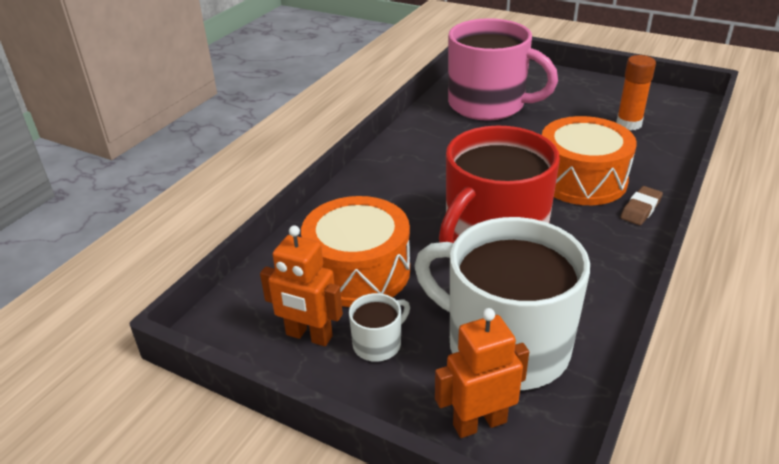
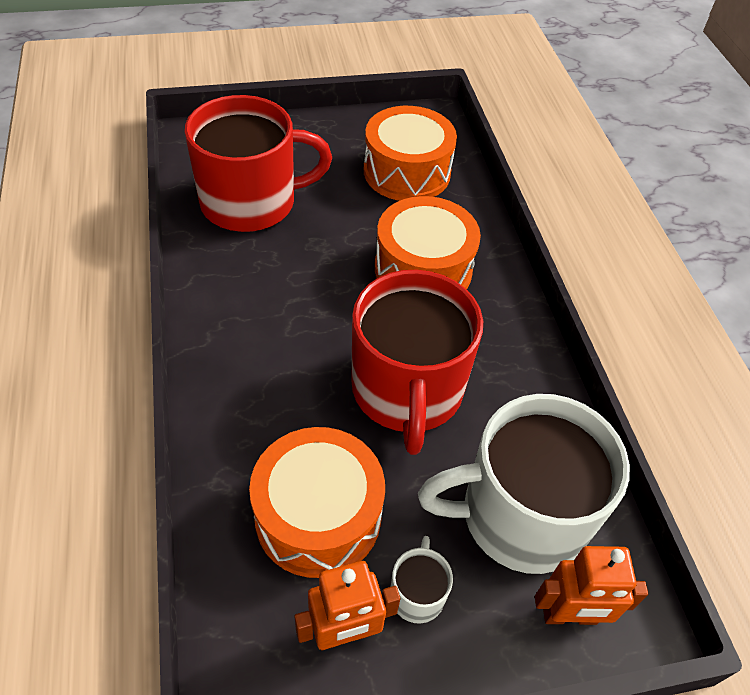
camera: 45 degrees left, 15 degrees up
(479, 423) = (569, 615): orange robot -> orange robot turned 120 degrees counterclockwise
(488, 105) = (251, 202): pink mug -> red mug
(628, 124) = (407, 172): orange glue stick -> orange drum
(640, 209) = (498, 282): brown eraser -> none

